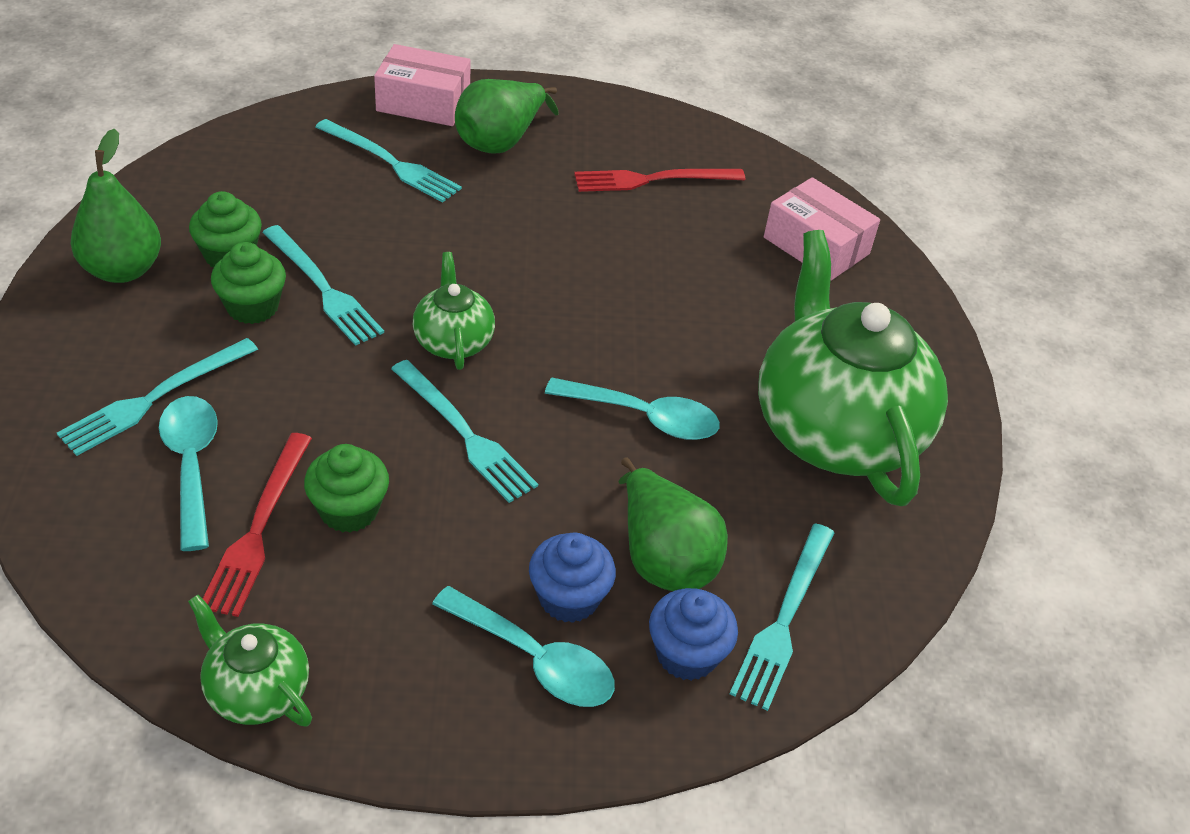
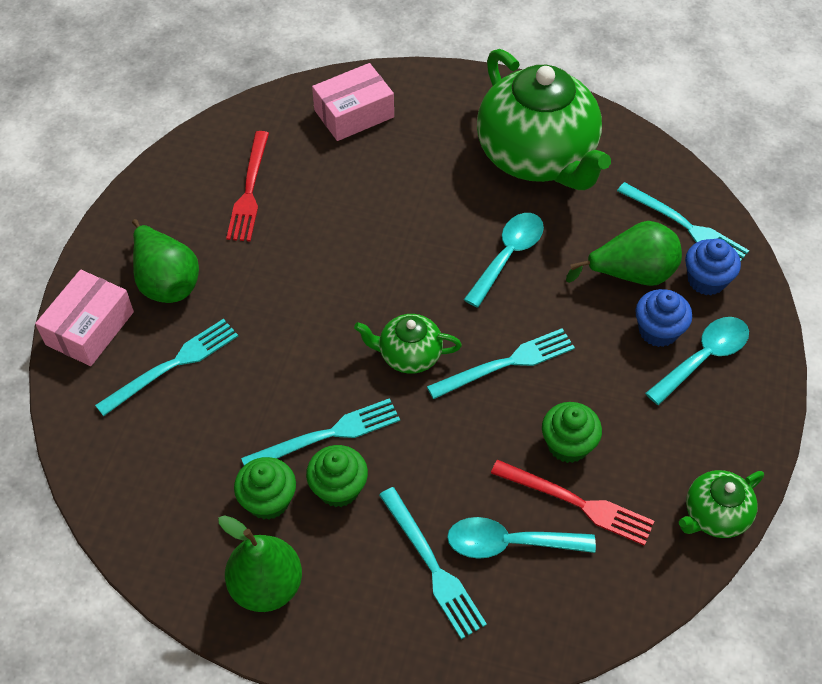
camera: 70 degrees left, 10 degrees up
(835, 430) = (537, 157): green teapot -> green teapot turned 120 degrees counterclockwise

